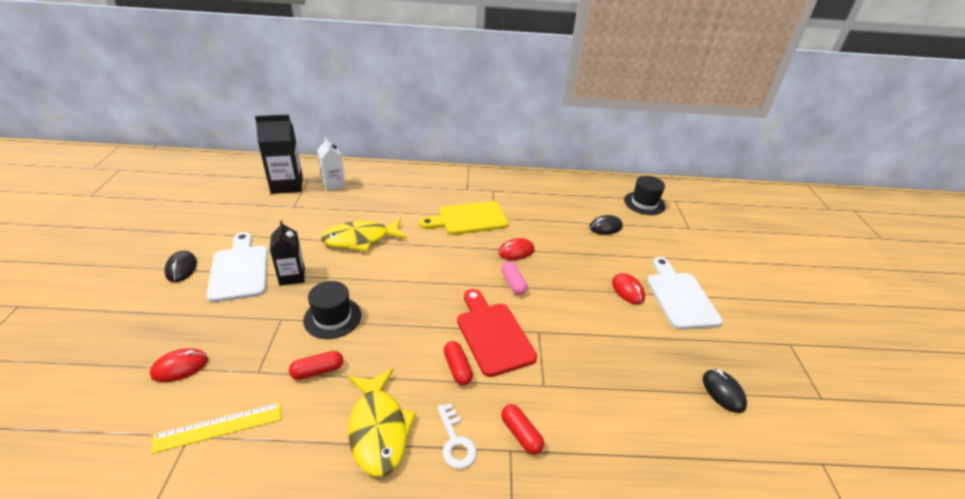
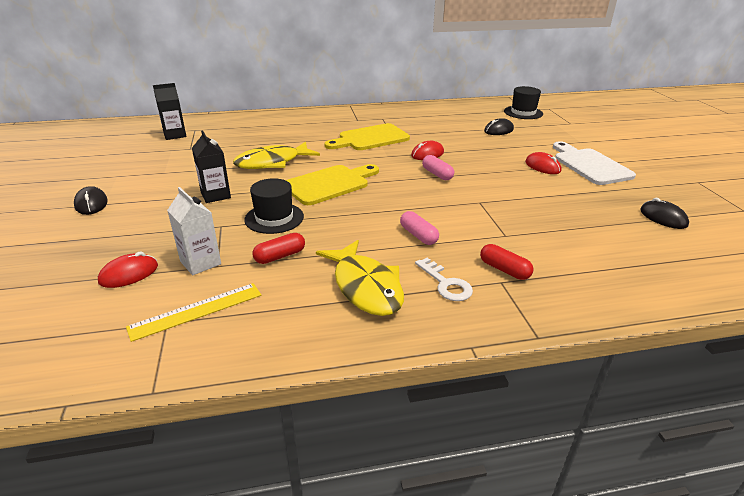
camera: 10 degrees left, 5 degrees down
(239, 270) = (157, 197): white cutting board -> none
(287, 185) = (175, 135): black carton -> black carton, size x0.65
(334, 185) = (223, 130): white carton -> white carton (200, 263)
(402, 279) = (330, 184): none -> yellow cutting board
(457, 368) = (418, 235): red capsule -> pink capsule
(493, 334) = (439, 209): red cutting board -> none

